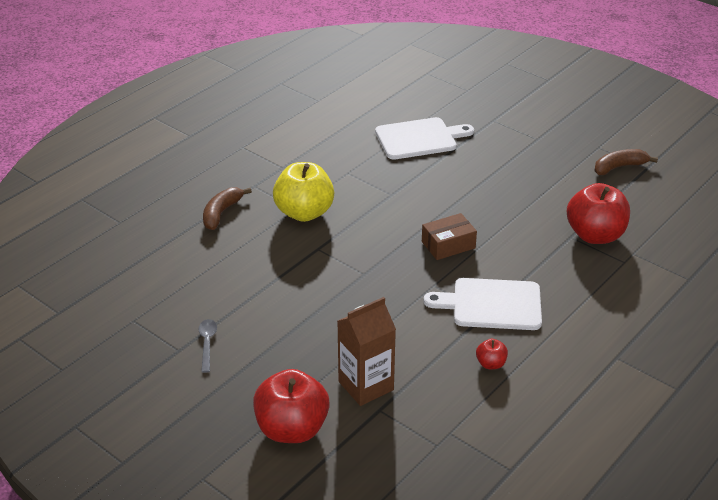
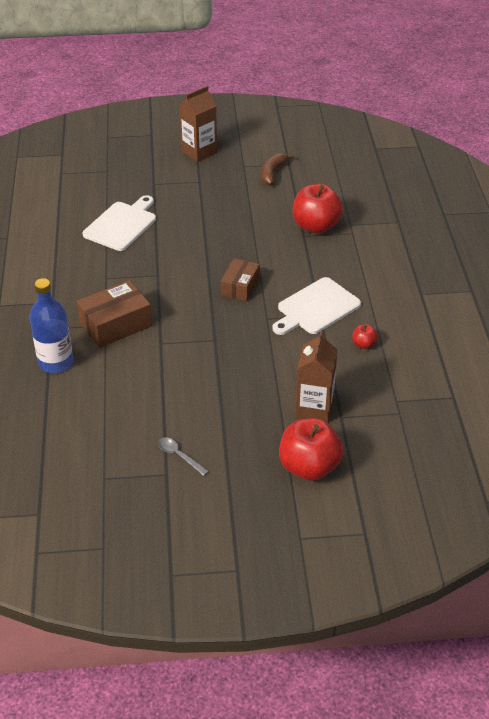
camera: 45 degrees left, 5 degrees up
(221, 213) = (56, 362): brown banana -> blue bottle
(304, 213) = (116, 324): yellow apple -> brown box
(572, 114) = (199, 152): none -> brown carton

